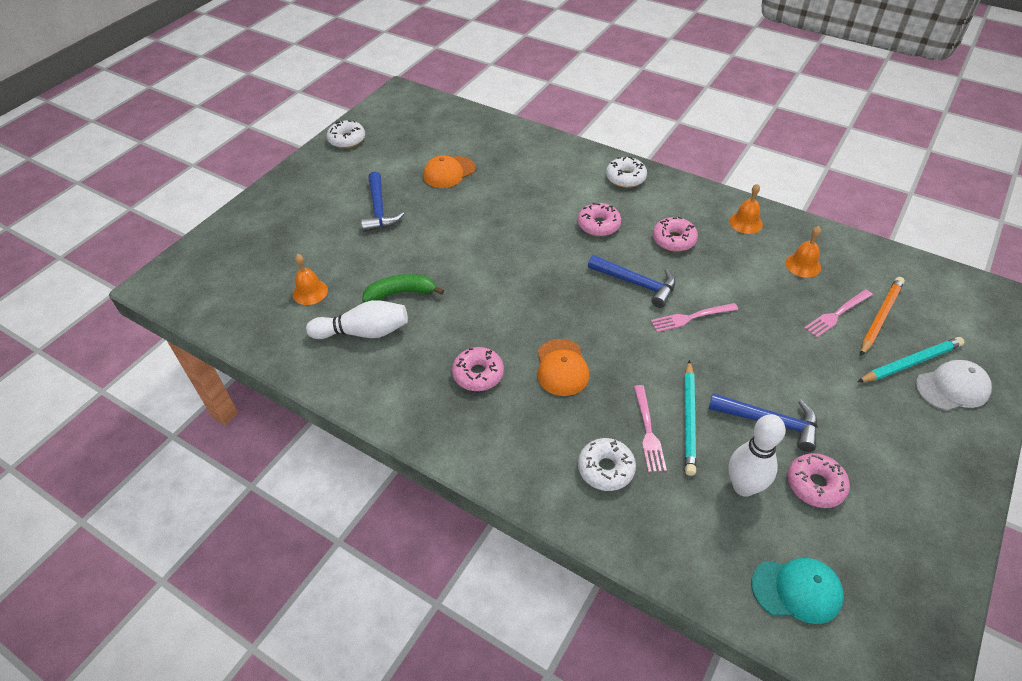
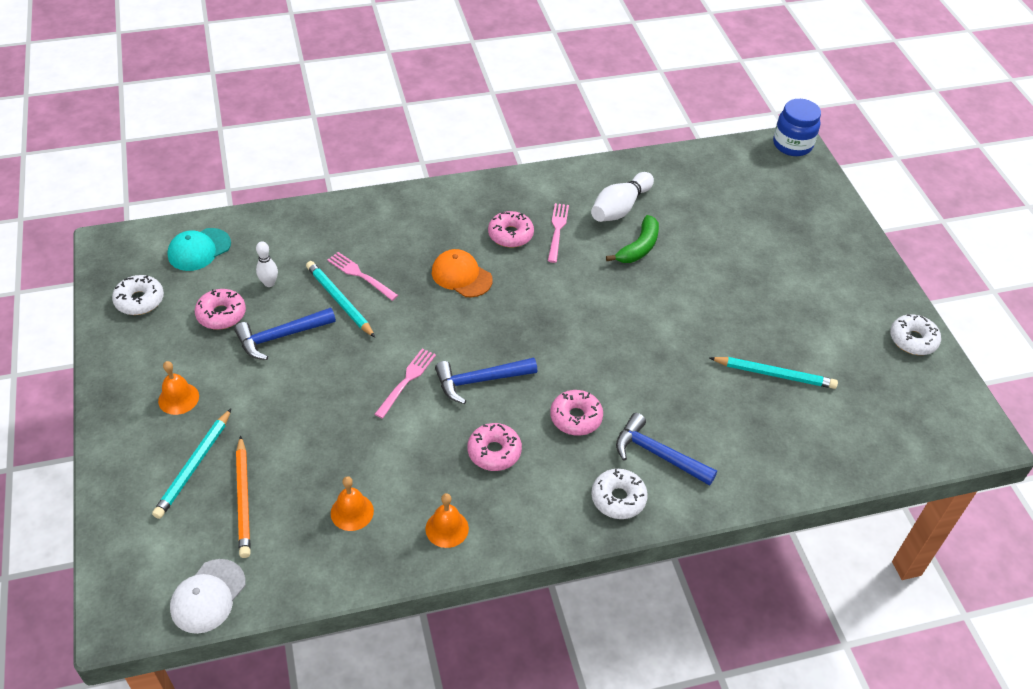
camera: 130 degrees right, 0 degrees up
(159, 285) = (792, 145): none -> blue jar
(310, 292) = (697, 206): orange bell -> orange bell (178, 398)
(379, 210) = (763, 296): blue hammer -> blue hammer (657, 454)
(449, 172) = (775, 375): orange cap -> turquoise pencil
(606, 469) = (366, 237): white donut -> white donut (139, 300)
(743, 486) = (269, 283): white bowling pin -> white bowling pin, size x0.57
(836, 314) = (285, 473): pink fork -> pink fork (557, 230)
(952, 388) = (148, 464): white cap -> white cap (208, 596)

